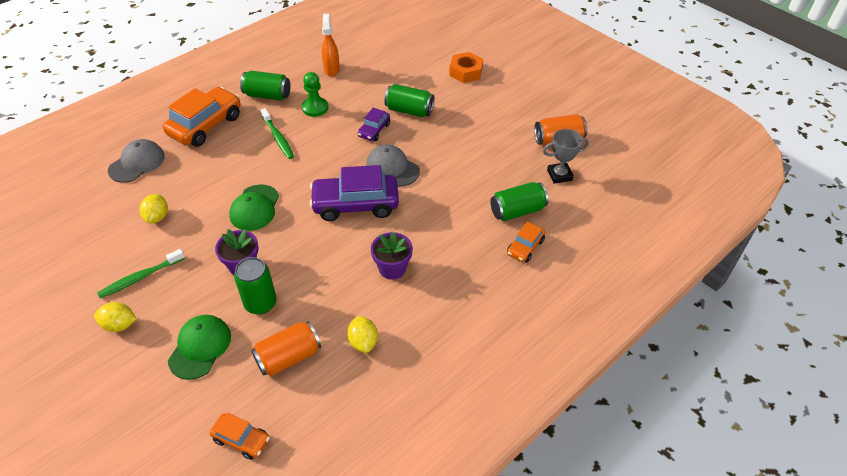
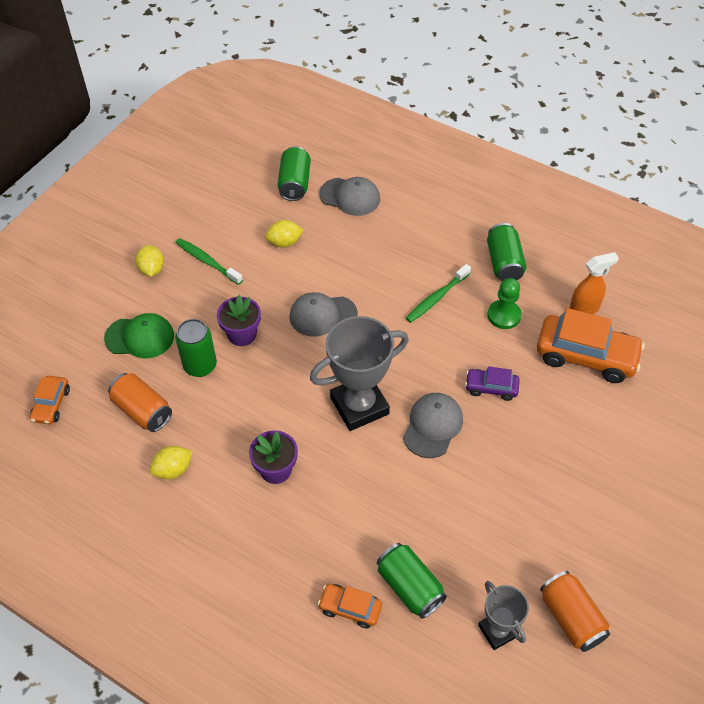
camera: 75 degrees right, 5 degrees up
(205, 125) = (428, 227): orange car -> orange car (586, 356)
(255, 208) = (322, 315): green cap -> grey cap
(355, 204) = (359, 406): purple car -> grey trophy
(409, 110) = (546, 416): green can -> green can (294, 184)
(465, 72) = (663, 463): orange nut -> none

